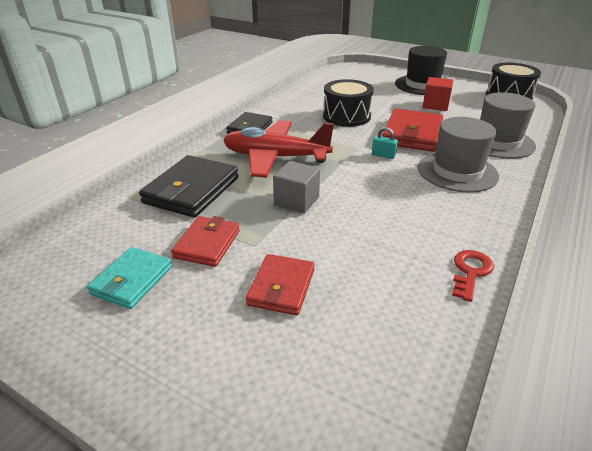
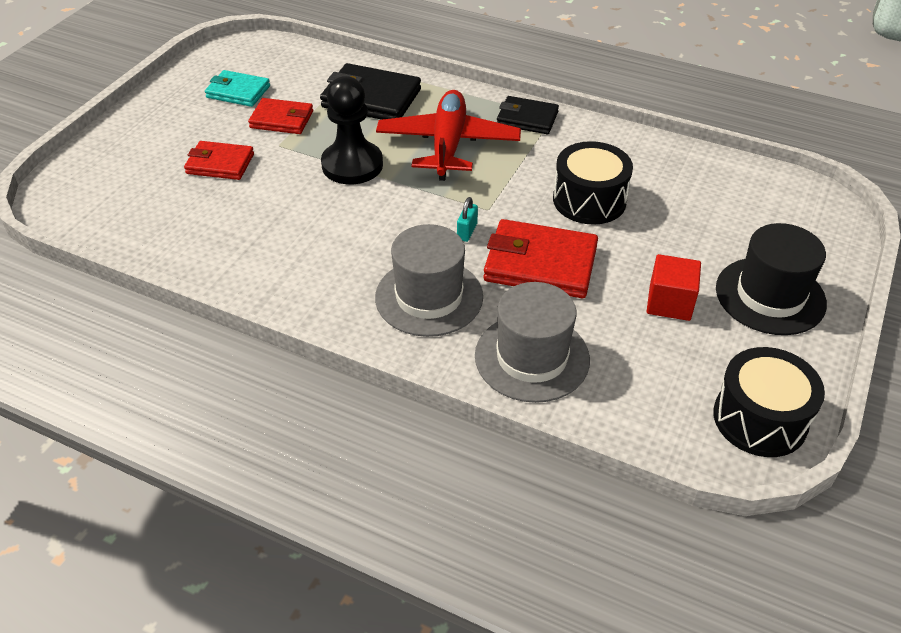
camera: 85 degrees right, 10 degrees up
(296, 201) = (352, 165): grey cube -> black pawn
(470, 272) = (226, 278): red key -> none

